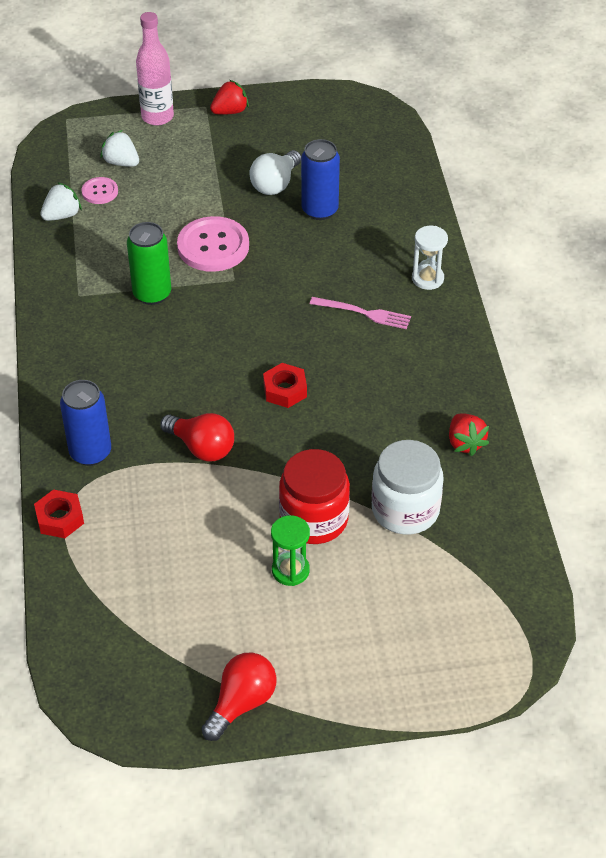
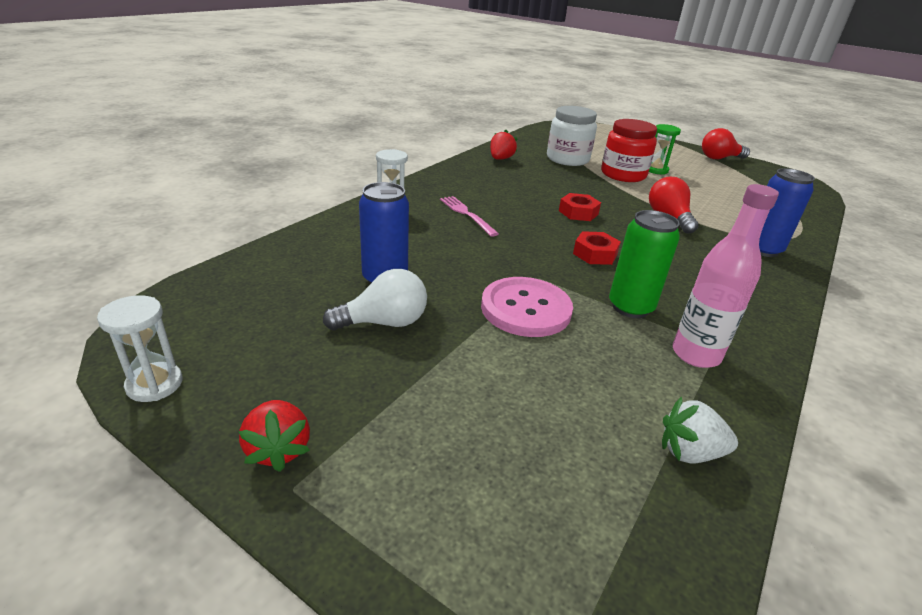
camera: 140 degrees left, 15 degrees down
(60, 518) = (803, 235): red nut -> red nut (595, 254)
(100, 192) = (606, 452): pink button -> none
(121, 162) = (532, 479): white strawberry -> none
(157, 117) = (385, 529): pink bottle -> pink bottle (695, 355)
(230, 111) = (278, 449): red strawberry -> red strawberry turned 120 degrees counterclockwise
(318, 96) = (154, 384): none -> white hourglass

